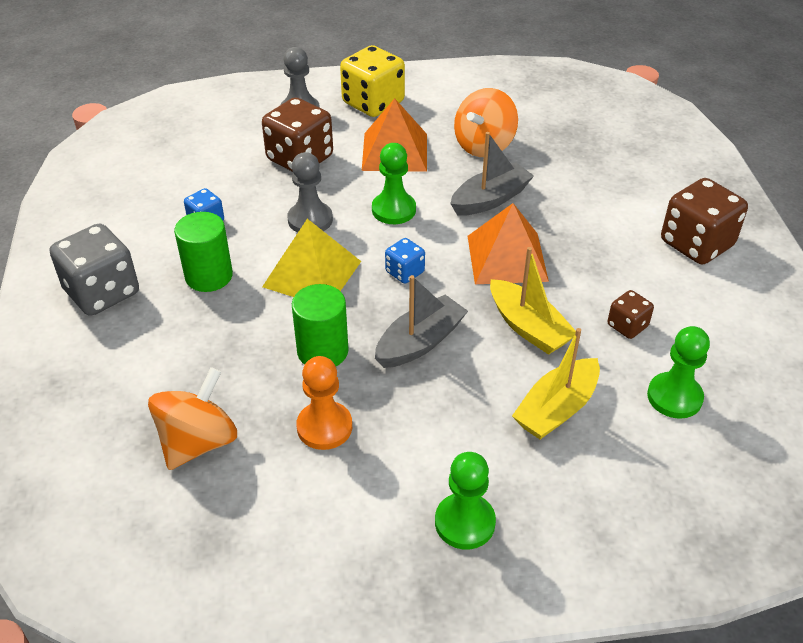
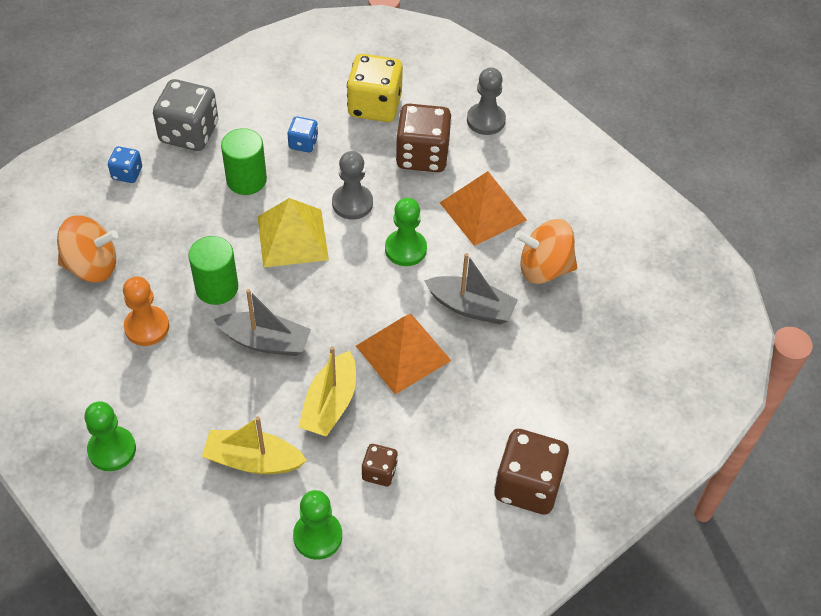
camera: 55 degrees right, 10 degrees up
(373, 103) = (539, 161): yellow dice -> yellow dice (374, 106)
(404, 272) = (336, 294): blue dice -> blue dice (127, 173)

